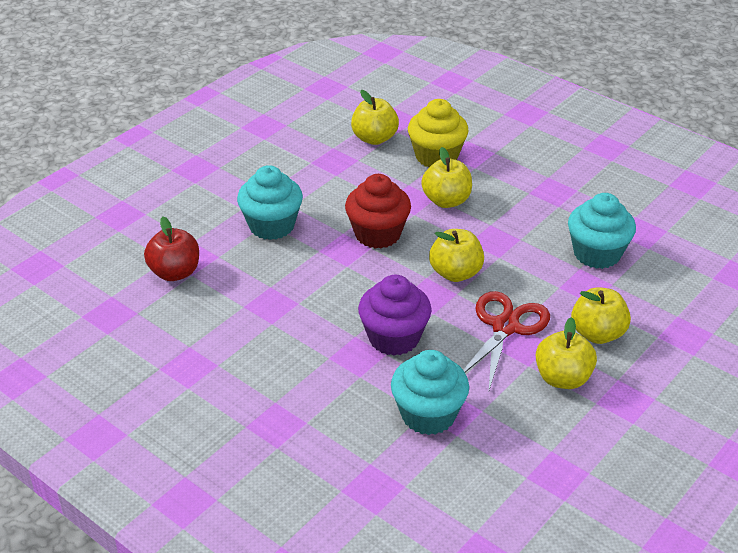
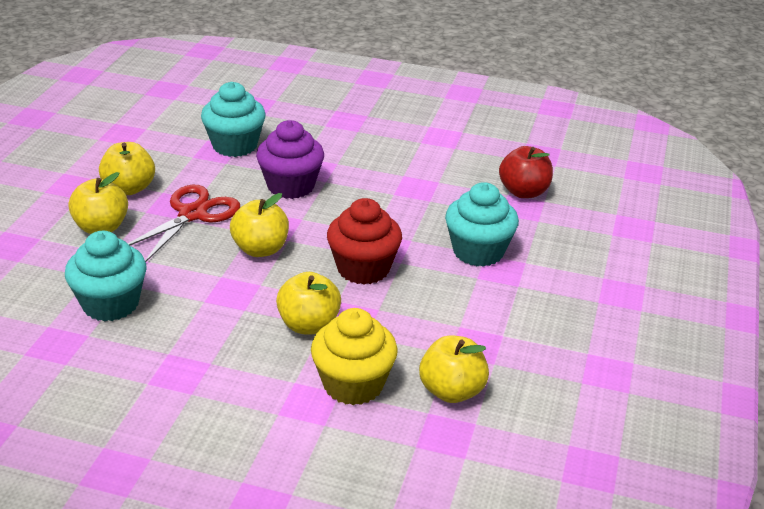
camera: 155 degrees right, 5 degrees down
(505, 327) = (192, 214): red scissors -> red scissors turned 150 degrees counterclockwise

